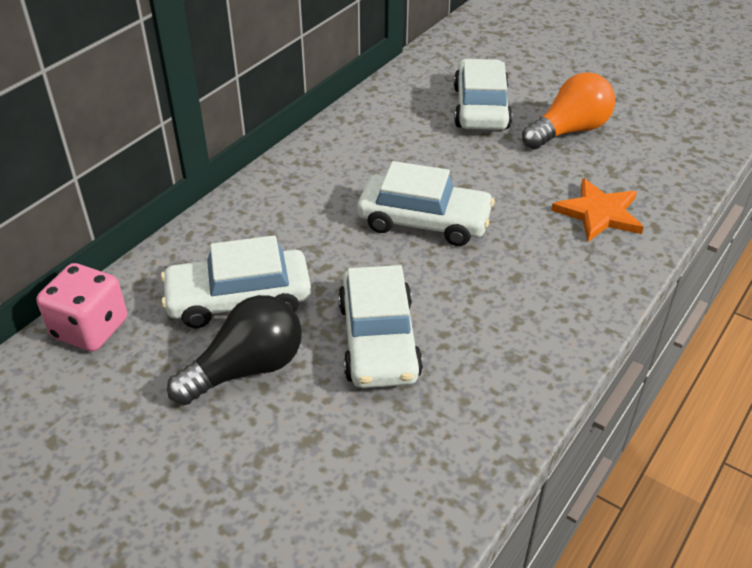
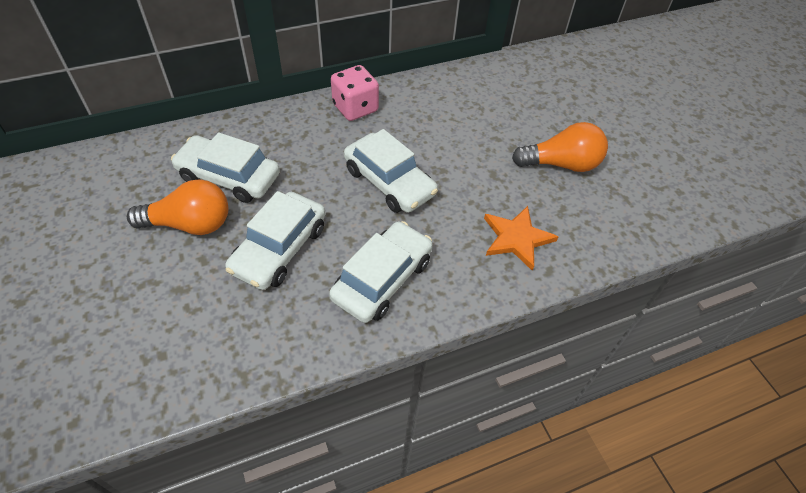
camera: 30 degrees right, 10 degrees up
(90, 329) = (137, 153): pink dice -> pink dice (355, 108)
(247, 369) = (190, 224): black light bulb -> orange light bulb
(481, 108) = (513, 116): white car -> white car (382, 279)

